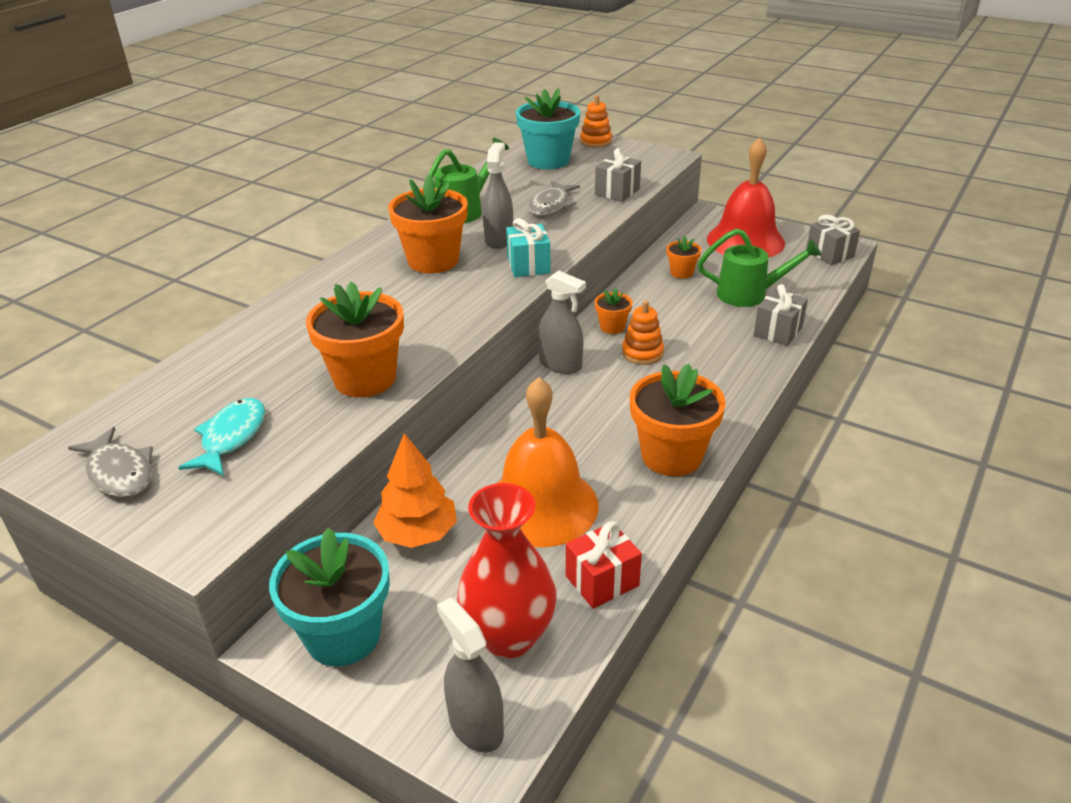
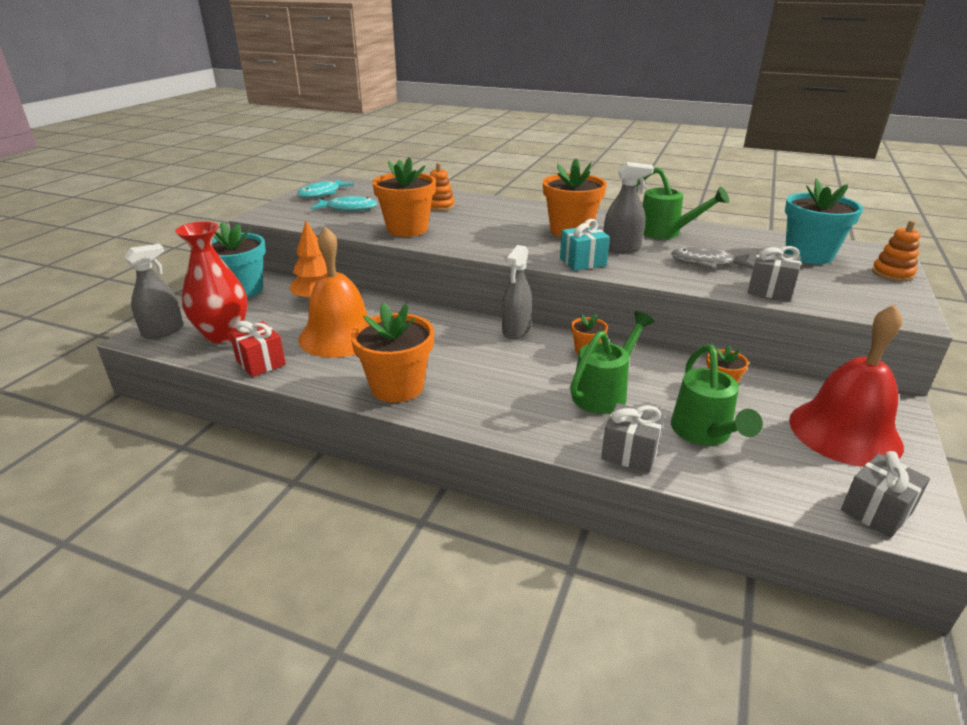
camera: 80 degrees right, 5 degrees down
(119, 473) = (322, 193): grey fish -> turquoise fish
(642, 353) = (549, 367): orange stacking toy -> orange stacking toy (439, 206)
(689, 329) = (604, 393): none -> green watering can

